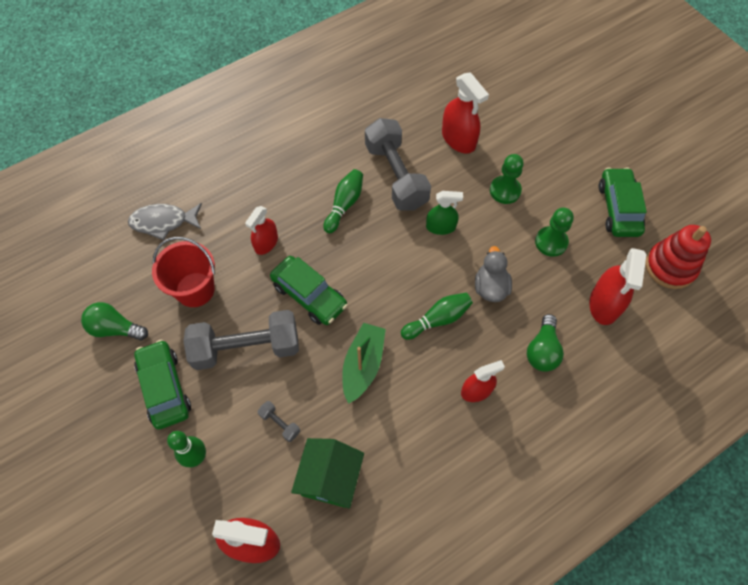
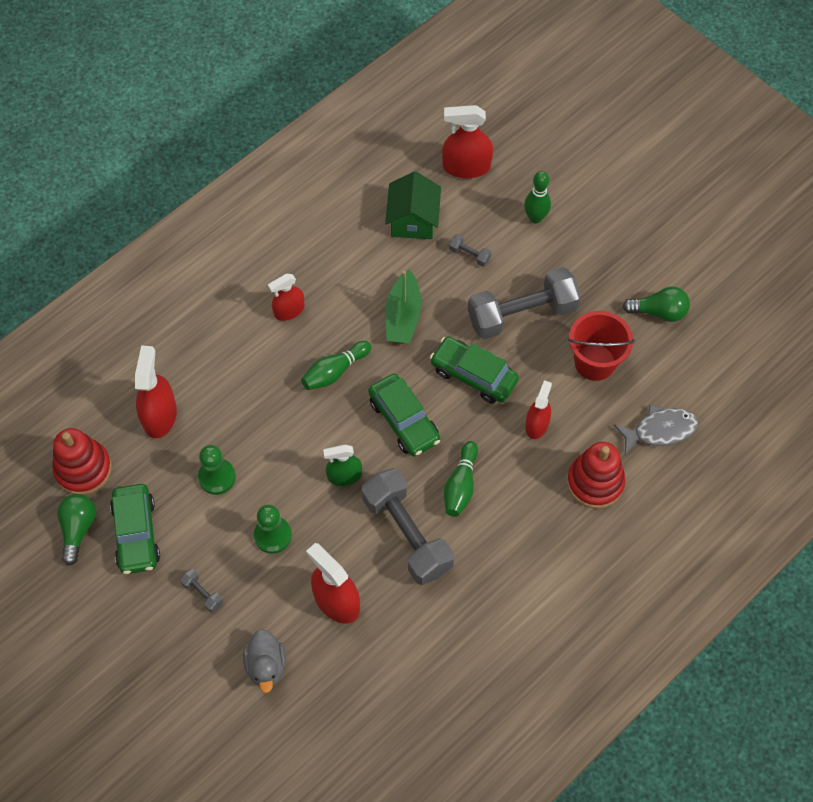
camera: 170 degrees right, 0 degrees up
(164, 388) = (587, 267): green car -> green car (404, 420)
(234, 190) = (595, 482): none -> red stacking toy
(490, 287) = (282, 414): grey duck -> grey duck (266, 666)
(542, 350) = (225, 357): green light bulb -> green light bulb (78, 529)
(562, 159) = (202, 593): none -> grey dumbbell

